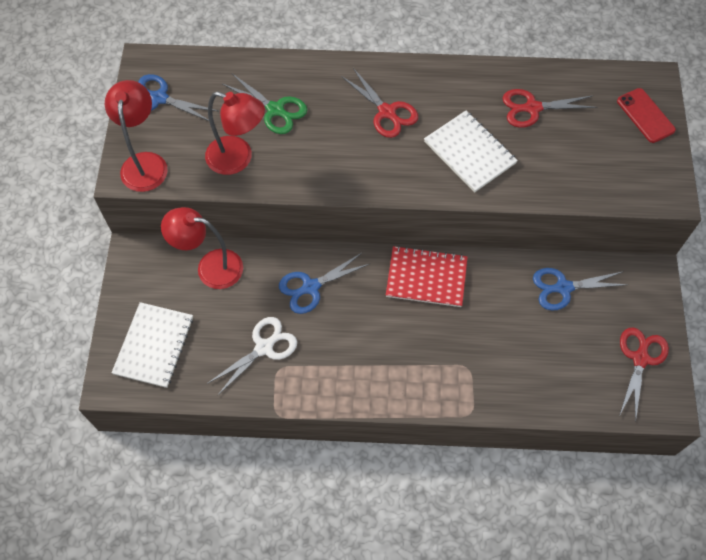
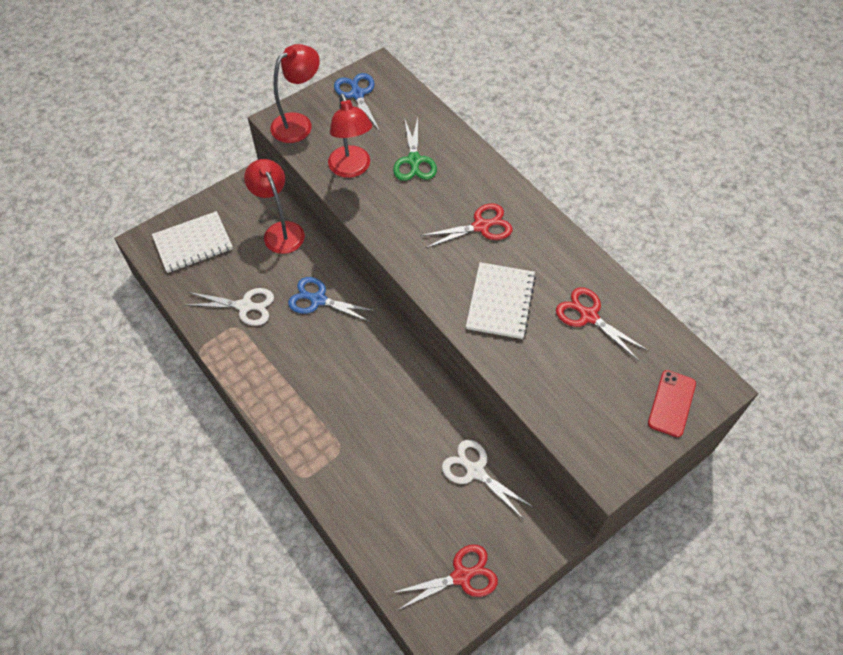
camera: 50 degrees right, 5 degrees down
(387, 113) = (482, 226): red scissors -> red scissors turned 120 degrees counterclockwise
(426, 278) = (394, 367): red notebook -> none
(562, 288) = (474, 470): blue scissors -> white scissors

